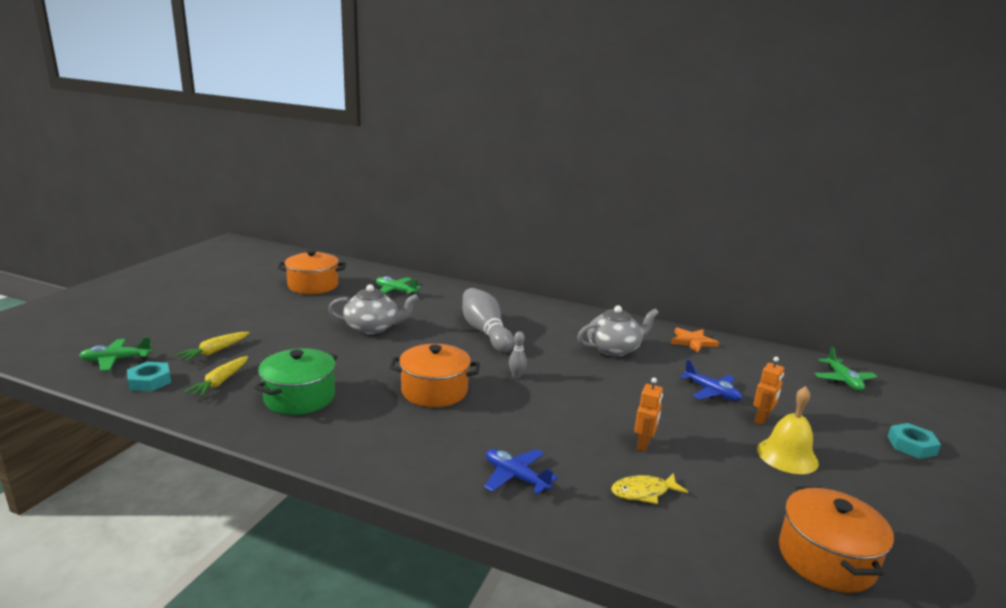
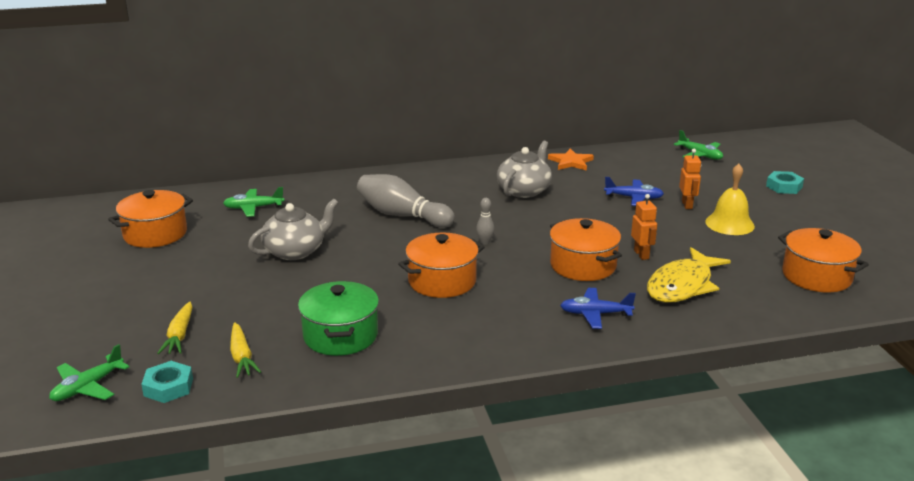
camera: 35 degrees left, 5 degrees up
(571, 429) = (583, 265): none -> orange pot
(643, 492) = (682, 285): yellow fish -> yellow fish, size x1.83

